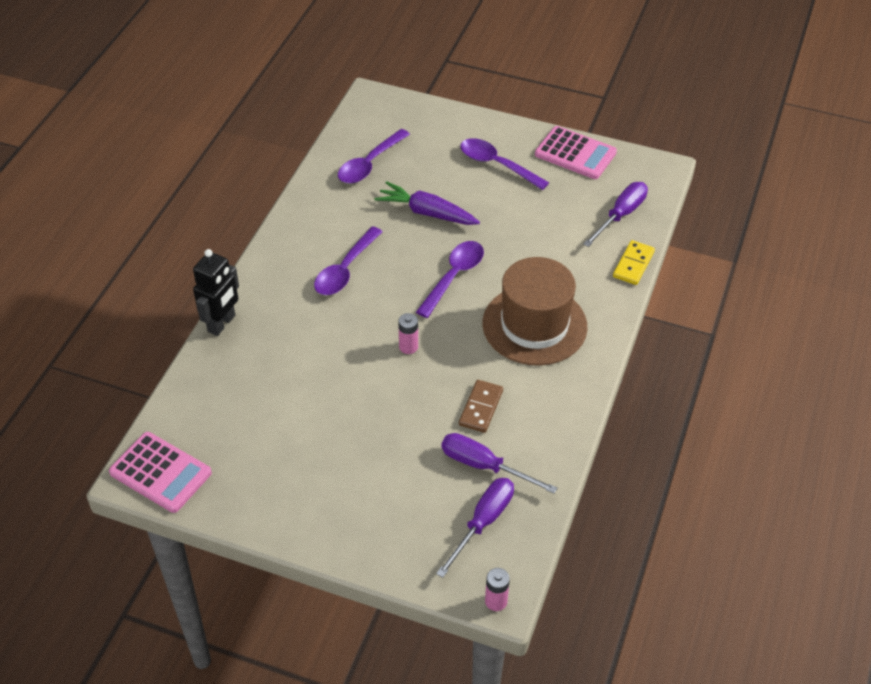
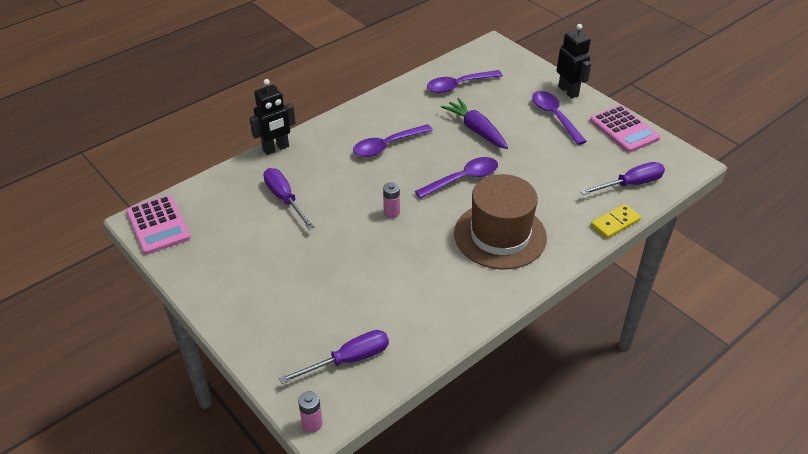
camera: 30 degrees right, 5 degrees down
(481, 408) = (412, 277): brown domino -> none
(484, 466) = (382, 319): purple screwdriver -> purple screwdriver (285, 199)
(490, 128) = (568, 91): none -> black robot

